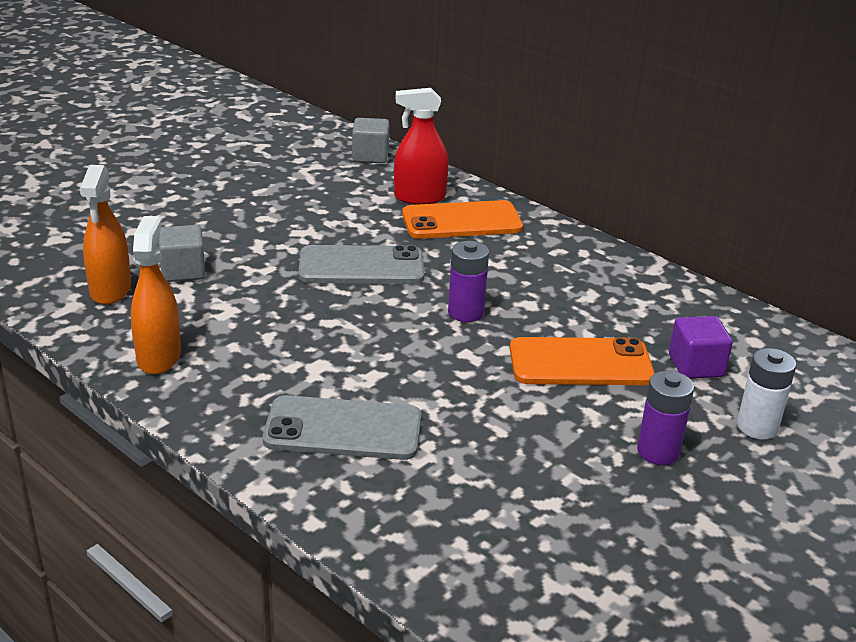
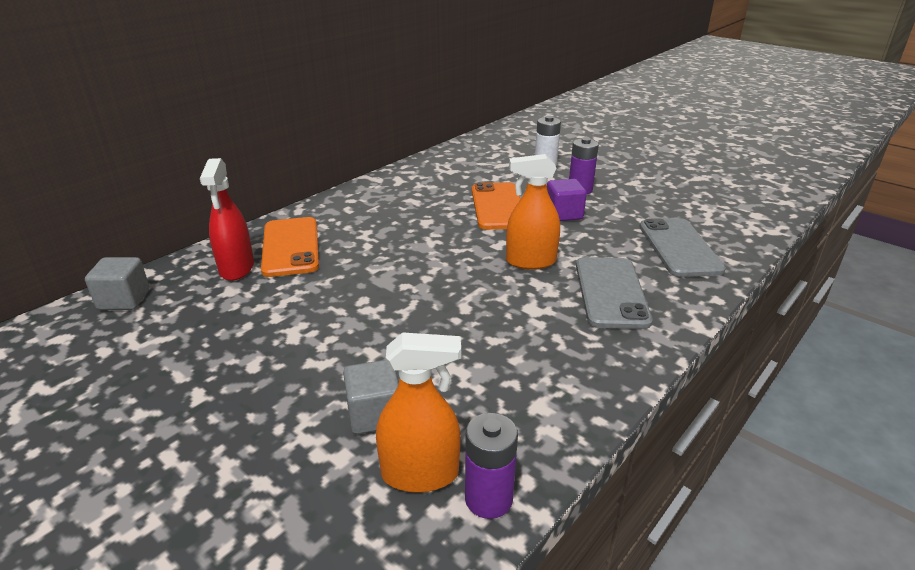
camera: 90 degrees left, 0 degrees up
(159, 357) = (548, 407): orange spray bottle -> orange spray bottle (530, 261)
(361, 266) = (368, 295): grey phone -> grey phone (679, 248)
(465, 312) = (441, 245): purple battery -> purple battery (488, 499)
(696, 366) = (491, 175): purple cube -> purple cube (563, 214)

